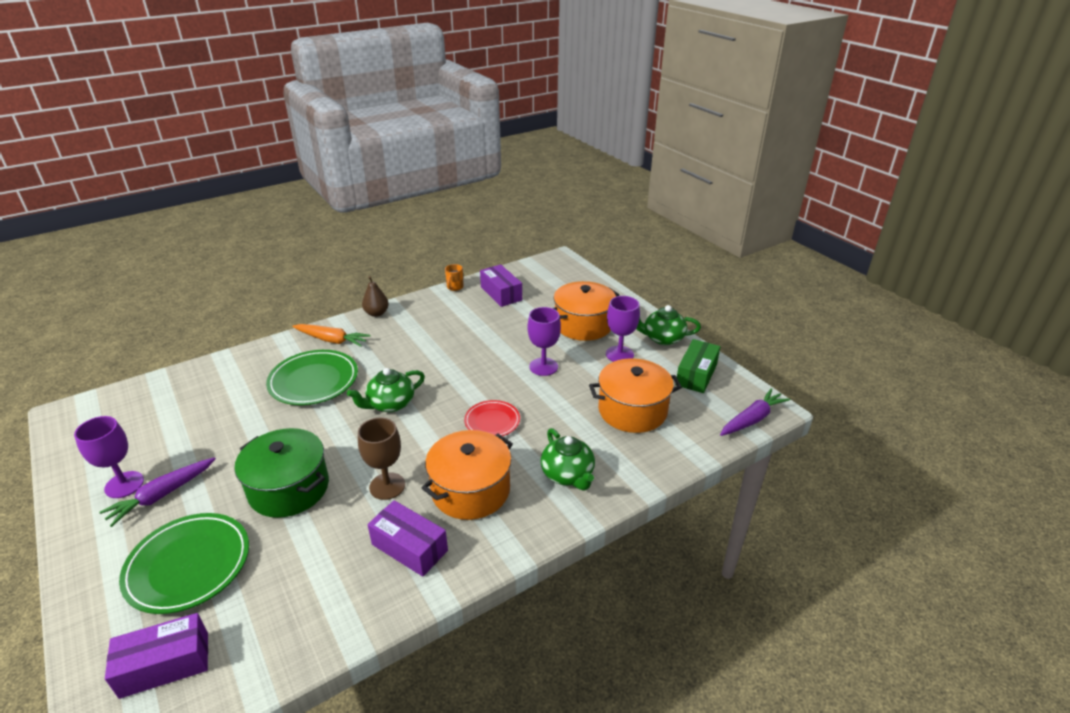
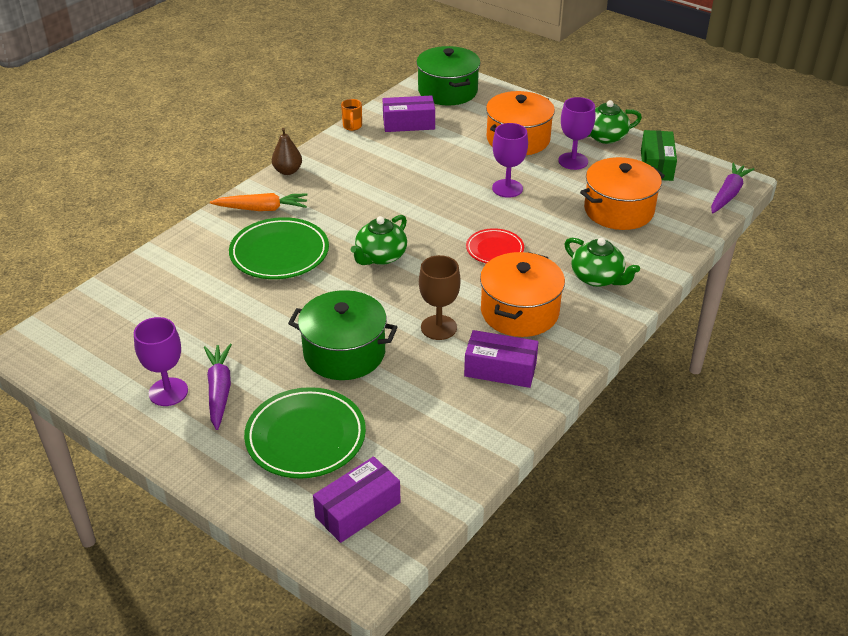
camera: 20 degrees left, 5 degrees up
(162, 495) = (219, 390): purple carrot -> purple carrot turned 150 degrees clockwise
(501, 293) = (408, 123): purple box -> purple box turned 45 degrees counterclockwise
(552, 273) = (447, 91): none -> green pot

